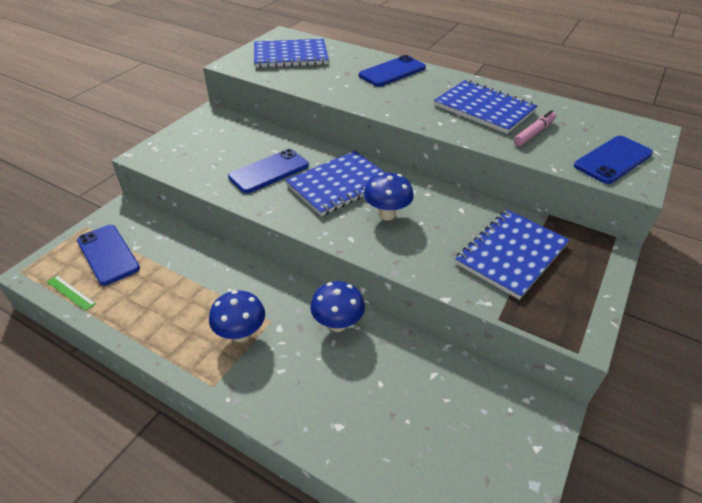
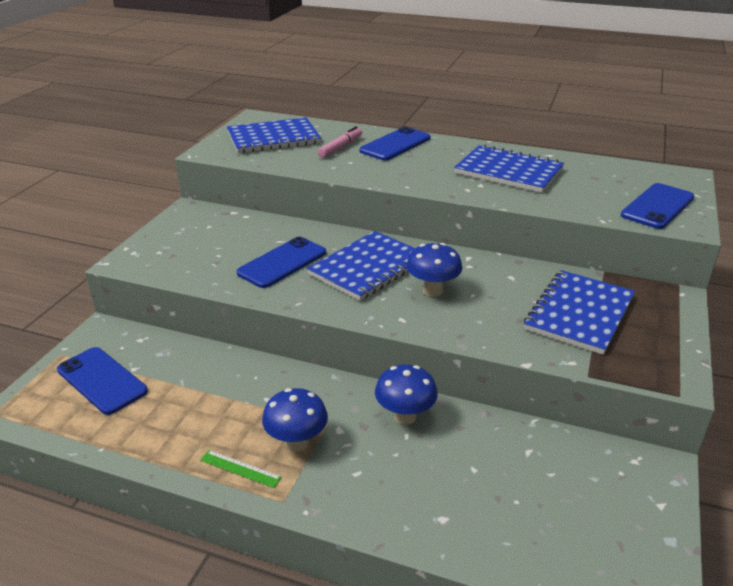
camera: 10 degrees left, 10 degrees down
(71, 292) = (69, 428): green ruler -> green ruler (240, 468)
(533, 133) = (569, 190): pink marker -> pink marker (340, 147)

